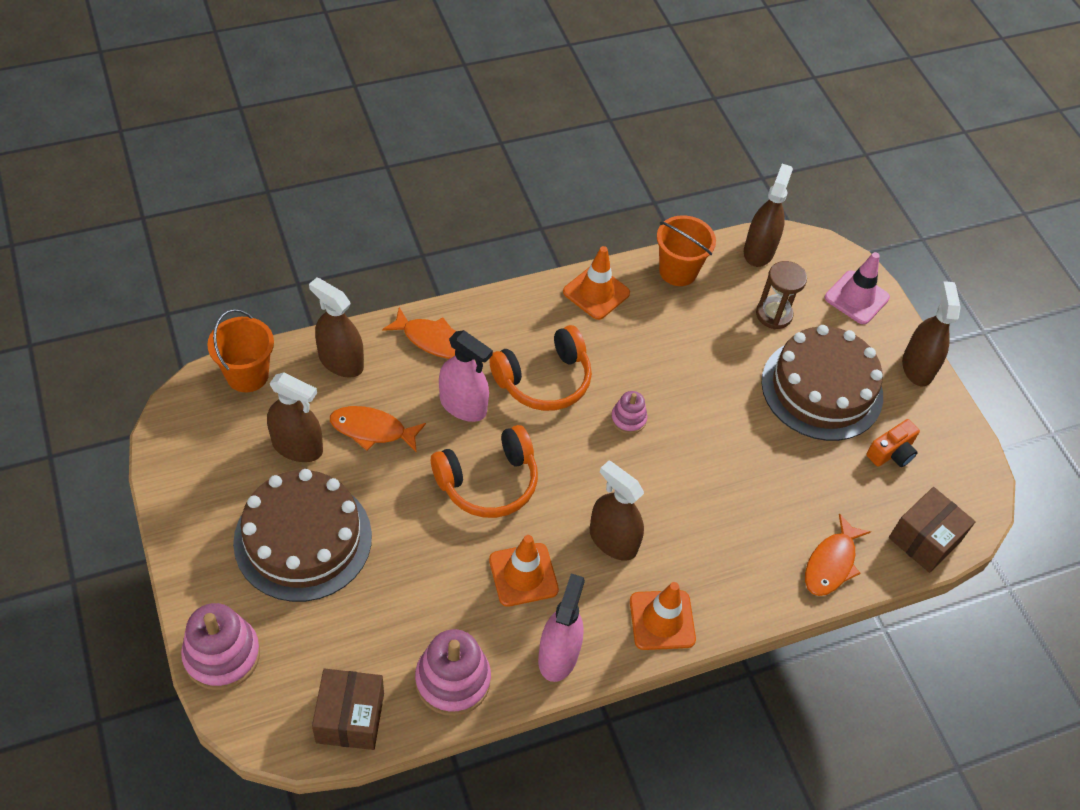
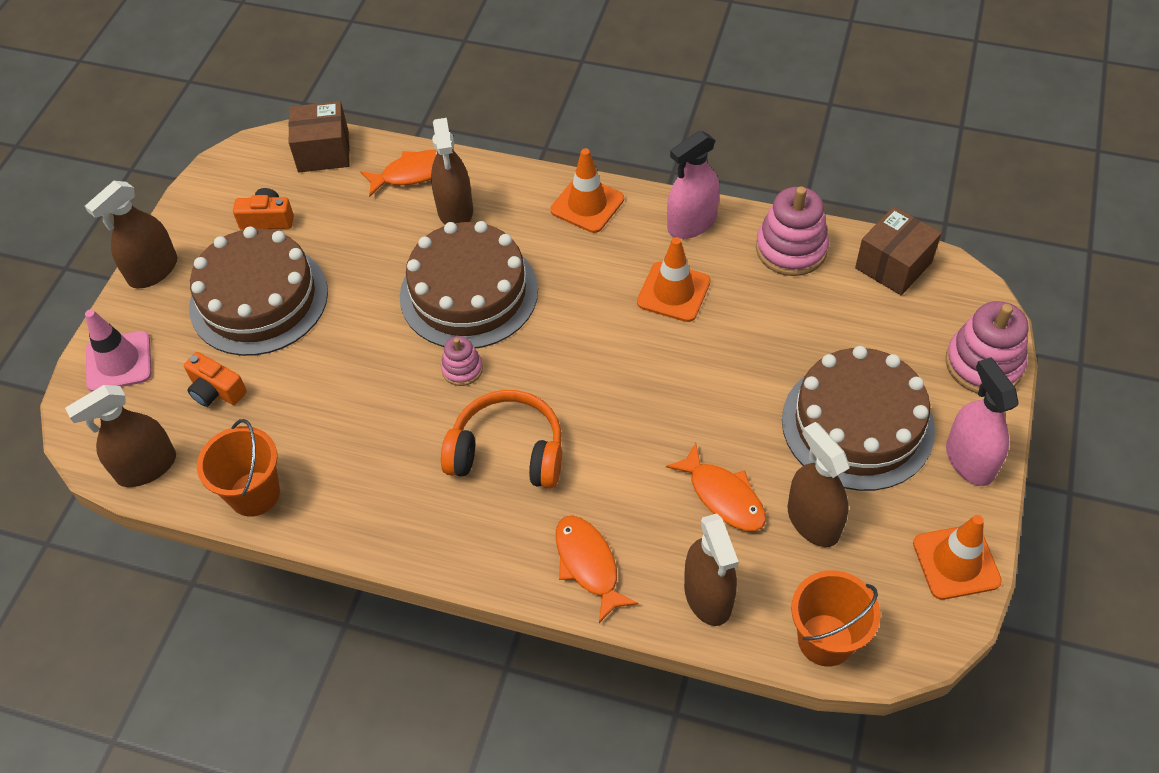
camera: 135 degrees left, 0 degrees up
(463, 405) = (611, 471): pink spray bottle -> pink spray bottle (969, 460)
(488, 482) = (644, 383): orange headphones -> none
(596, 292) = (364, 519): orange traffic cone -> orange traffic cone (956, 562)
(613, 540) = (573, 278): brown spray bottle -> brown spray bottle (455, 210)
(680, 480) = (469, 293): none -> brown cake
(774, 314) = (216, 390): brown hourglass -> orange camera

